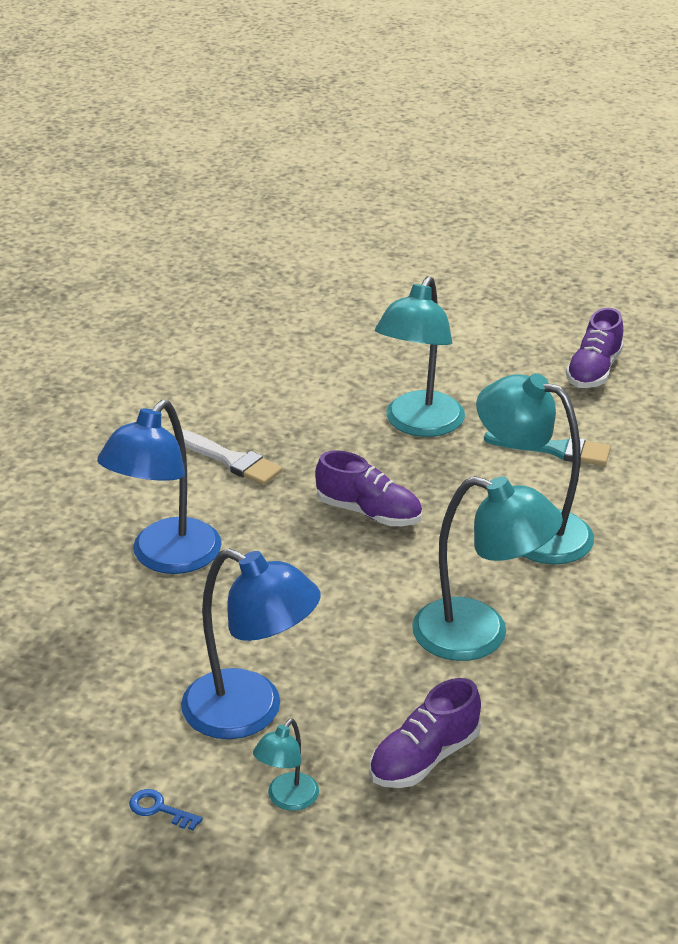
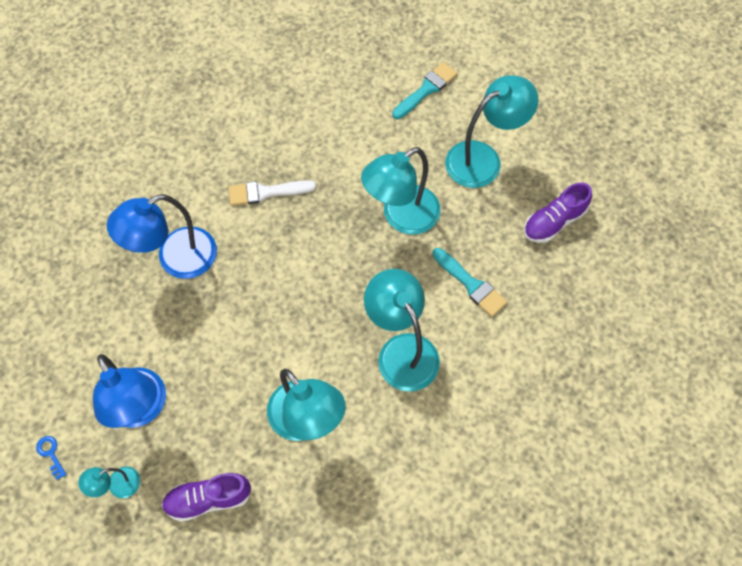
camera: 30 degrees right, 30 degrees up
(231, 460) = (266, 192): white brush -> white brush turned 105 degrees clockwise
(345, 318) = (426, 89): none -> turquoise brush
(369, 512) = (315, 281): purple shoe -> none
(466, 350) = (483, 159): none -> turquoise lamp

